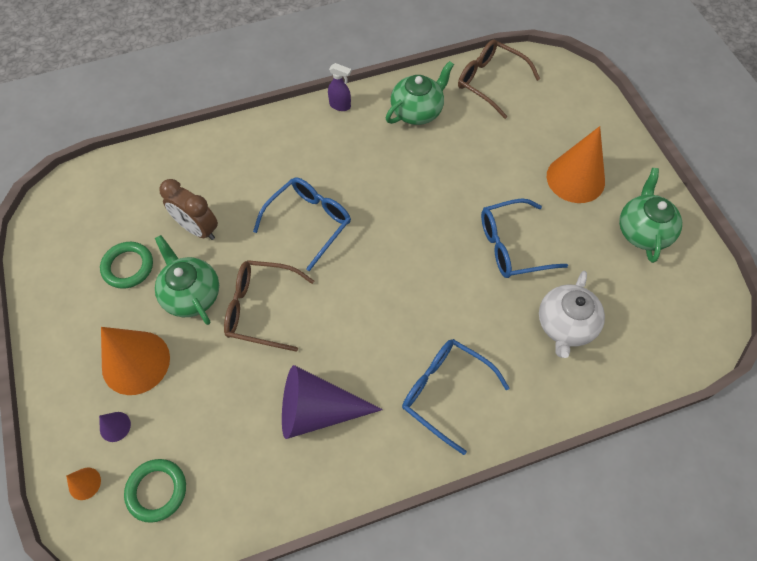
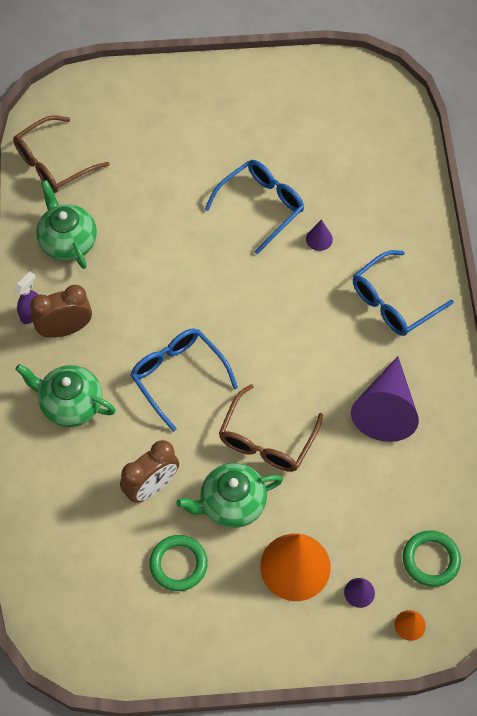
camera: 75 degrees left, 0 degrees up
(332, 131) = (65, 329): none -> brown clock
(494, 305) = (319, 239): none -> purple cone
(511, 246) = (261, 206): blue glasses -> blue glasses turned 135 degrees counterclockwise
(565, 325) = (354, 190): white teapot -> none
(575, 178) = (203, 130): orange cone -> none
(642, 231) = (277, 99): green teapot -> green teapot (70, 404)

